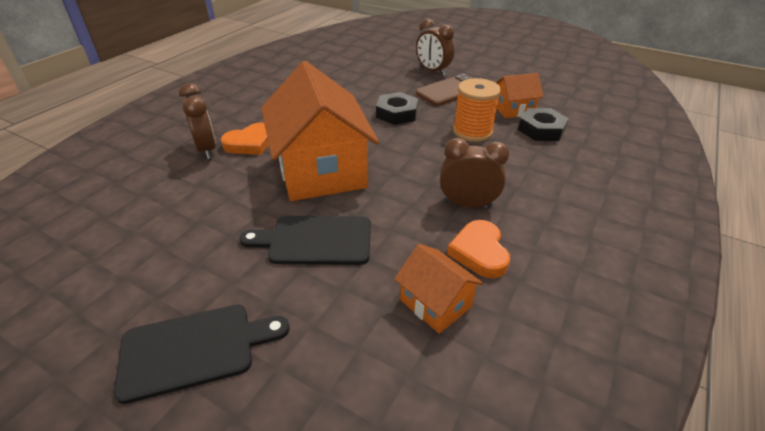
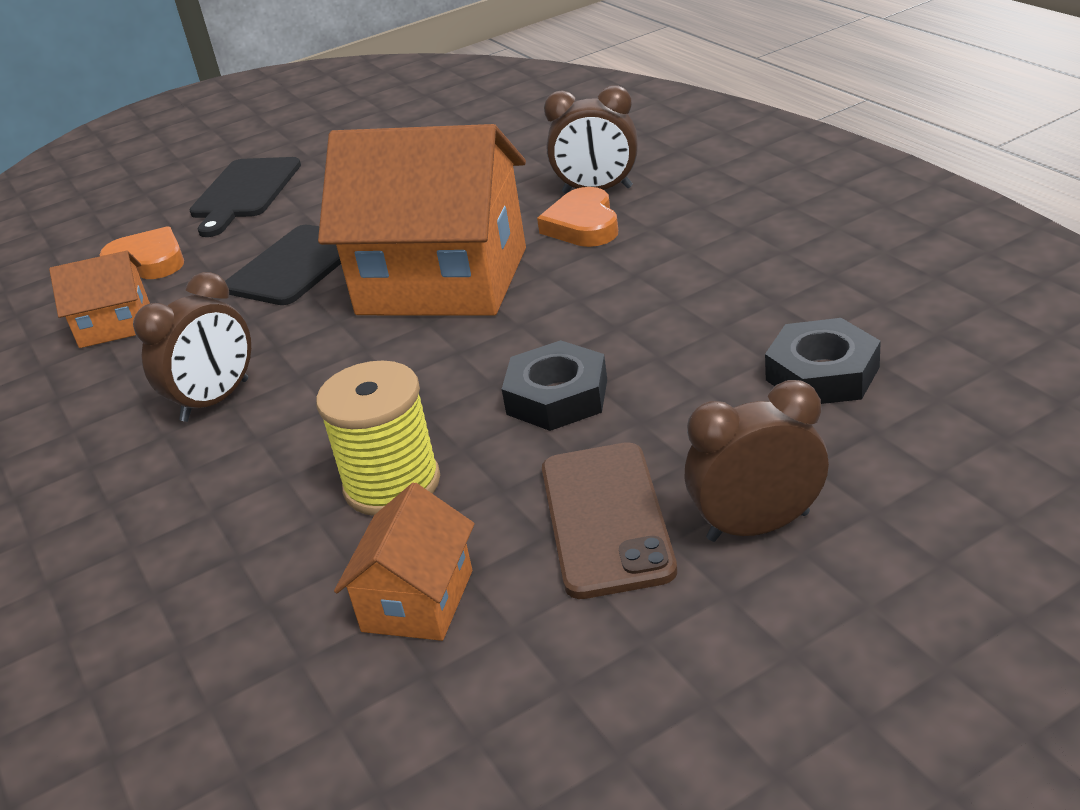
camera: 125 degrees right, 5 degrees down
(472, 131) = (392, 484): orange spool -> yellow spool
(479, 252) = (130, 380): orange heart -> orange heart (148, 261)
(541, 130) = (292, 605): black nut -> black nut (822, 373)

